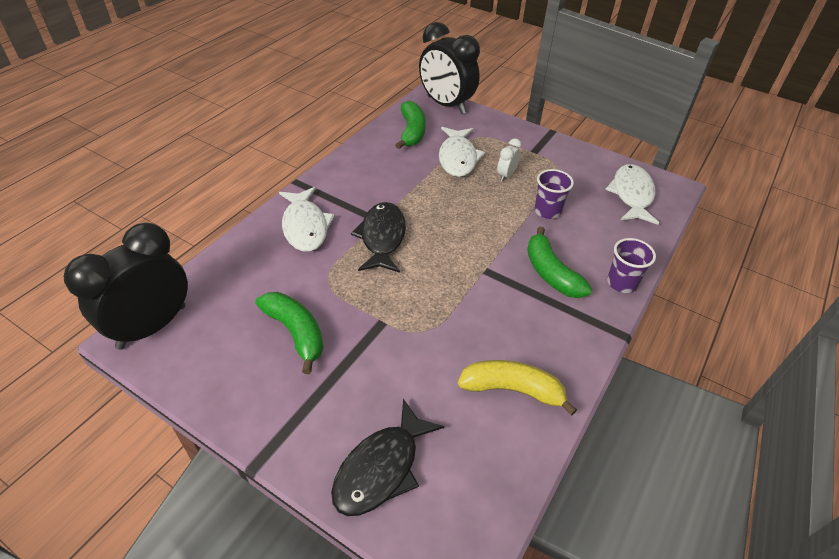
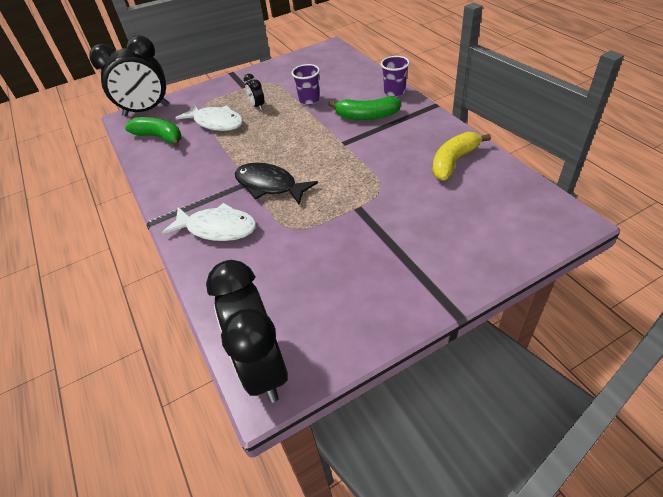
camera: 55 degrees left, 0 degrees up
(295, 333) = (337, 261): green banana -> none
(381, 468) = (489, 241): black fish -> none
(506, 175) = (257, 106): white clock -> black clock
(632, 195) = (323, 63): white fish -> none

